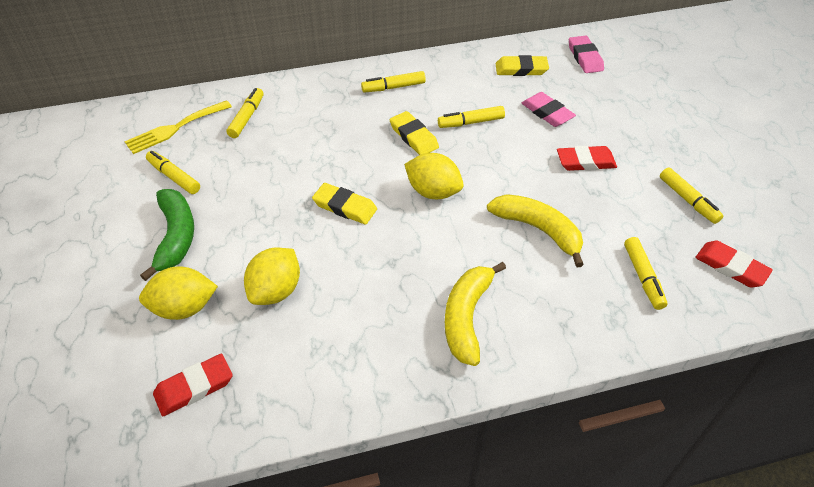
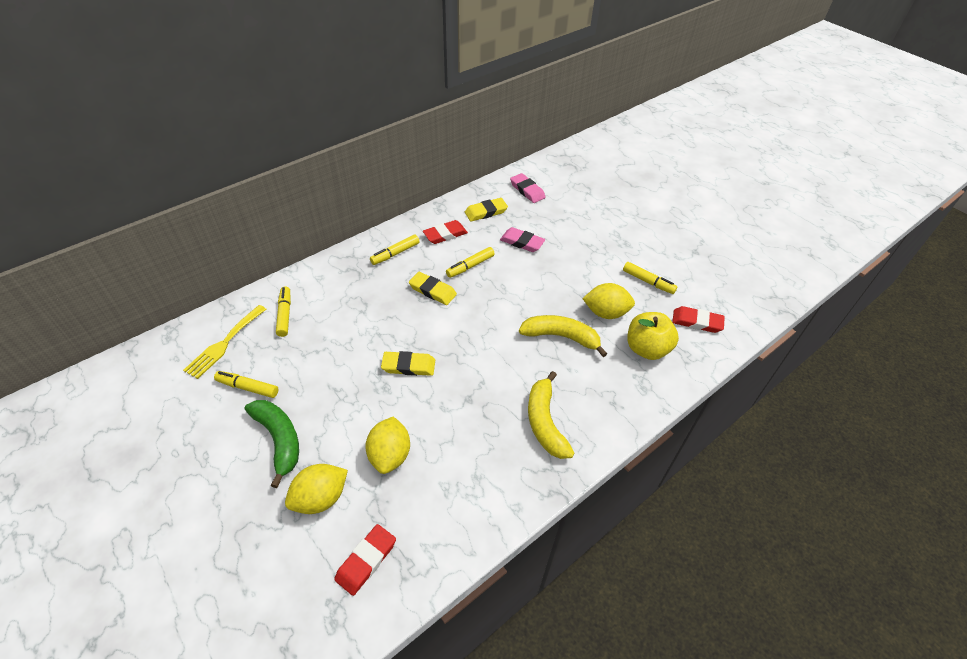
camera: 25 degrees left, 0 degrees up
(433, 192) = (470, 331): yellow lemon -> yellow lemon (606, 313)
(585, 162) = (567, 273): red eraser -> red eraser (445, 234)
(643, 277) = (647, 349): yellow marker -> yellow apple

